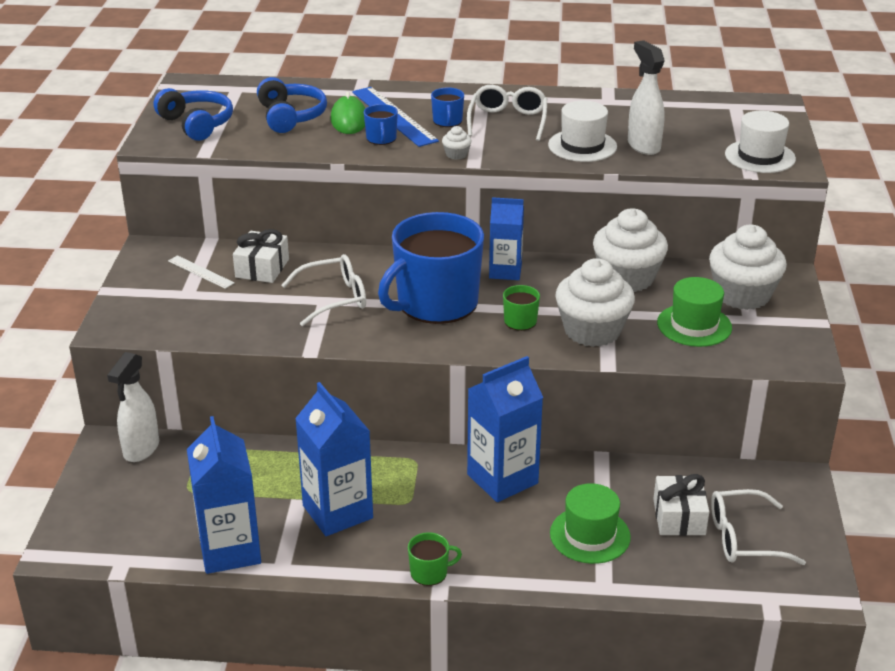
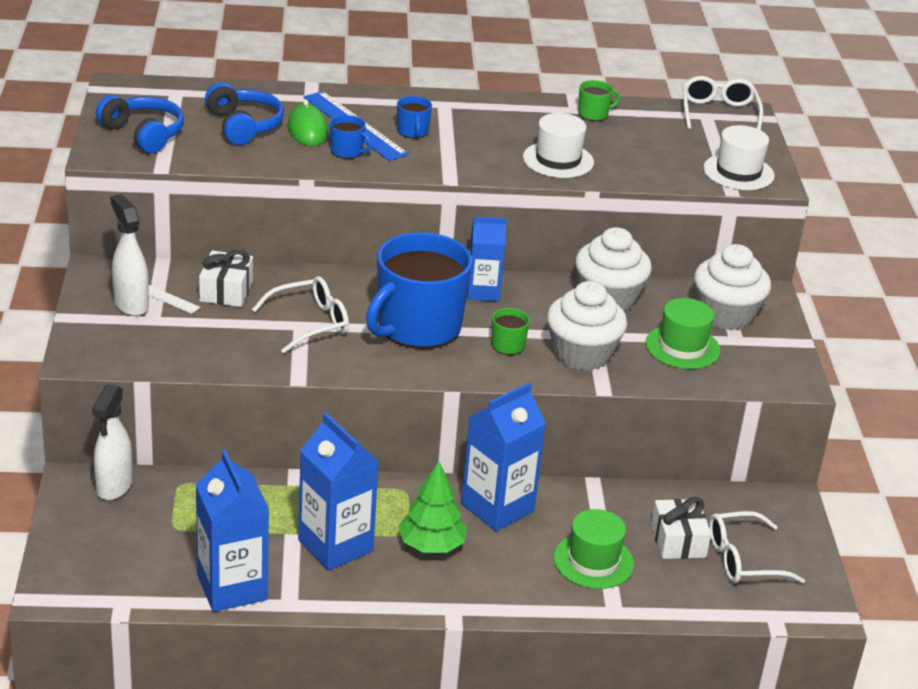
camera: 10 degrees left, 0 degrees up
(381, 138) = (347, 151): blue mug -> blue mug turned 45 degrees counterclockwise
(430, 572) = (440, 603): green mug -> green mug (594, 114)
(431, 514) = (431, 545): none -> green tree
(456, 154) = (430, 169): white cupcake -> none
(508, 121) = (476, 132): white glasses -> white glasses (718, 113)
(643, 146) = (620, 160): white spray bottle -> white spray bottle (131, 304)

